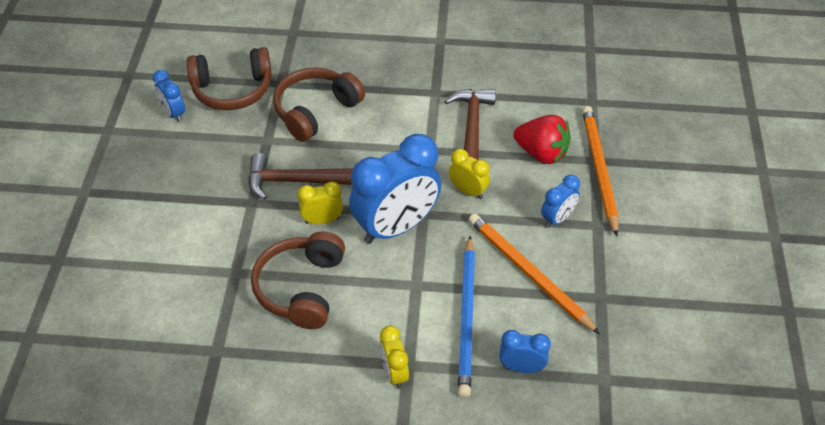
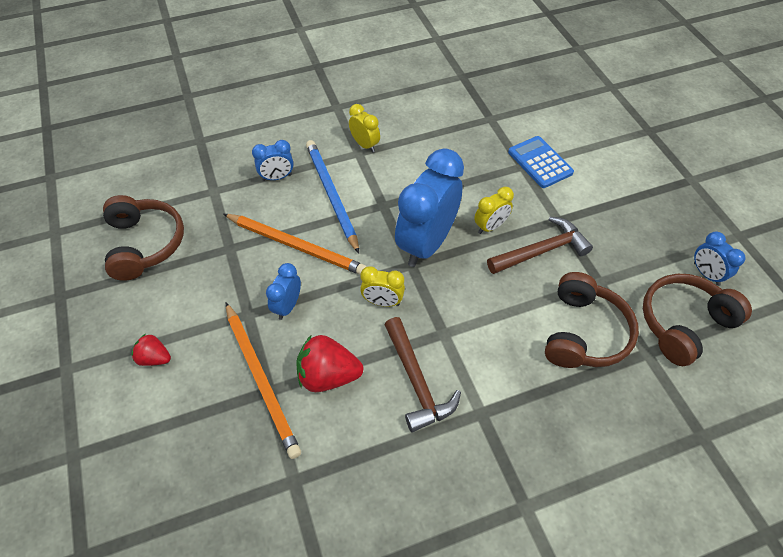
camera: 155 degrees right, 5 degrees up
(174, 113) = (706, 274): blue clock -> blue clock turned 150 degrees counterclockwise
(213, 268) = (540, 162): none -> blue calculator
(301, 288) = (466, 172): brown headphones -> brown headphones (145, 244)
(691, 217) = (154, 358): none -> red strawberry

